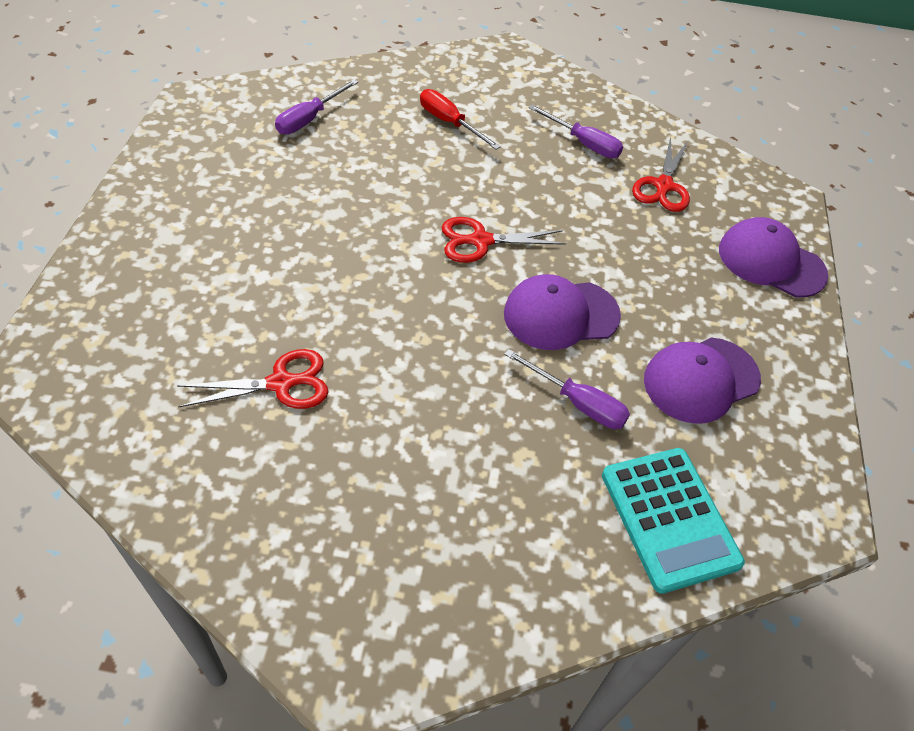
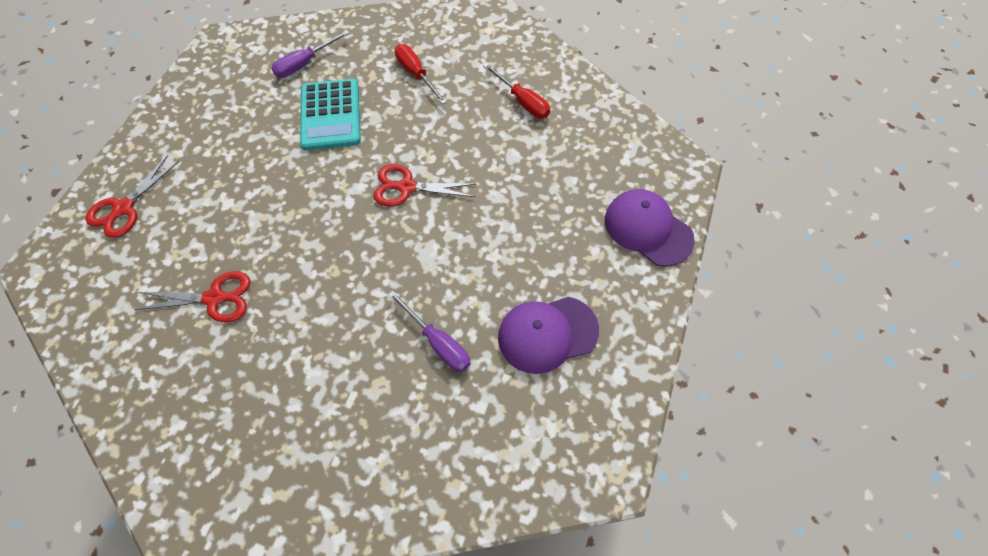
camera: 15 degrees right, 10 degrees up
(560, 314) = (450, 261): purple cap -> none
(583, 143) = (522, 101): purple screwdriver -> red screwdriver
(663, 186) = (577, 148): red scissors -> red scissors (123, 208)
(669, 518) = (478, 455): turquoise calculator -> turquoise calculator (331, 115)

